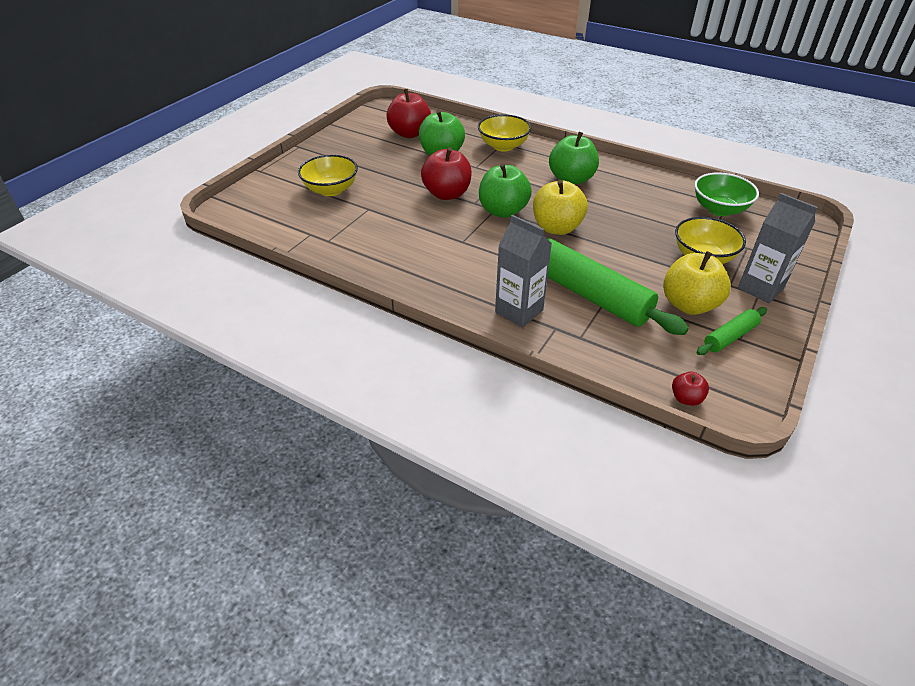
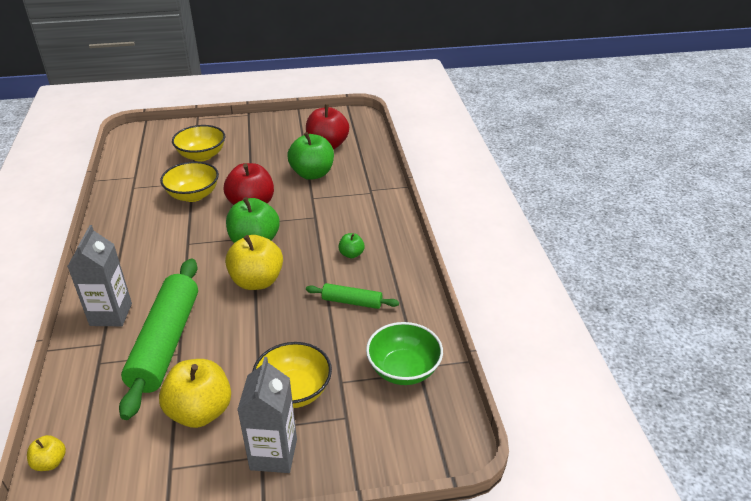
camera: 50 degrees right, 5 degrees down
(503, 146) = (365, 195): yellow bowl -> yellow bowl (193, 195)
(571, 179) = (351, 254): green apple -> green apple, size x0.48
(686, 398) = (50, 462): red apple -> yellow apple
(730, 337) = (167, 460): green rolling pin -> green rolling pin (352, 302)

